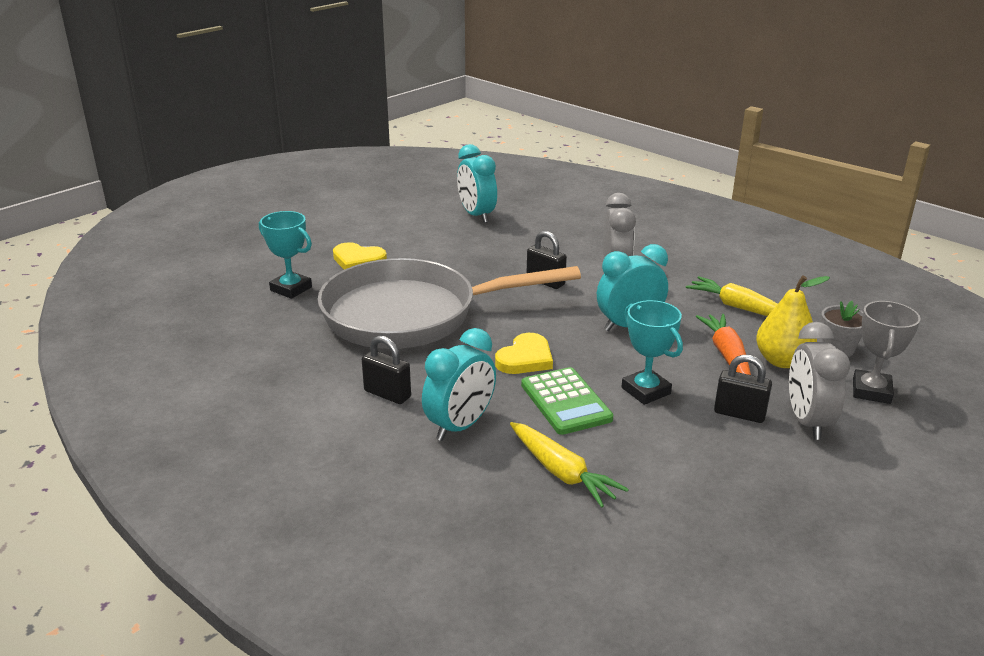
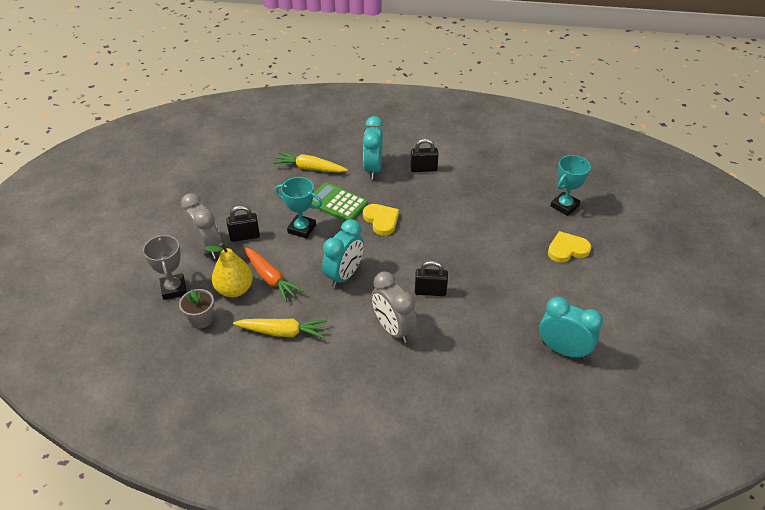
camera: 145 degrees right, 15 degrees up
(291, 289) = (564, 206): turquoise trophy -> turquoise trophy turned 45 degrees counterclockwise
(410, 315) = (475, 220): grey pan -> none
(525, 358) = (381, 220): yellow heart -> yellow heart turned 150 degrees clockwise

